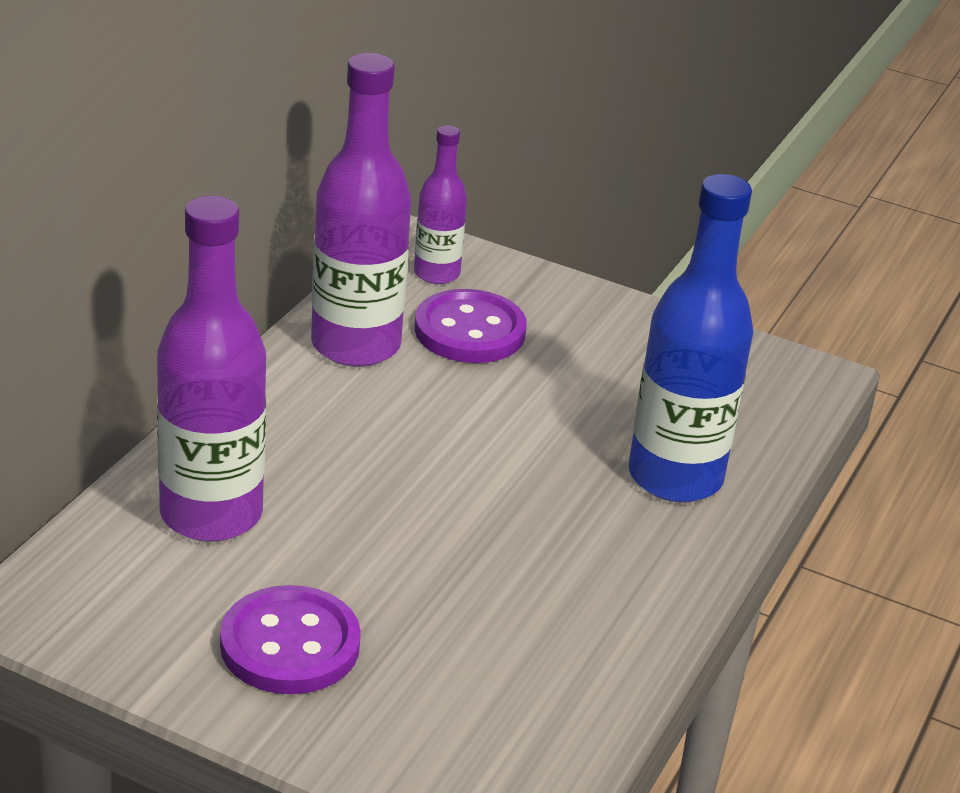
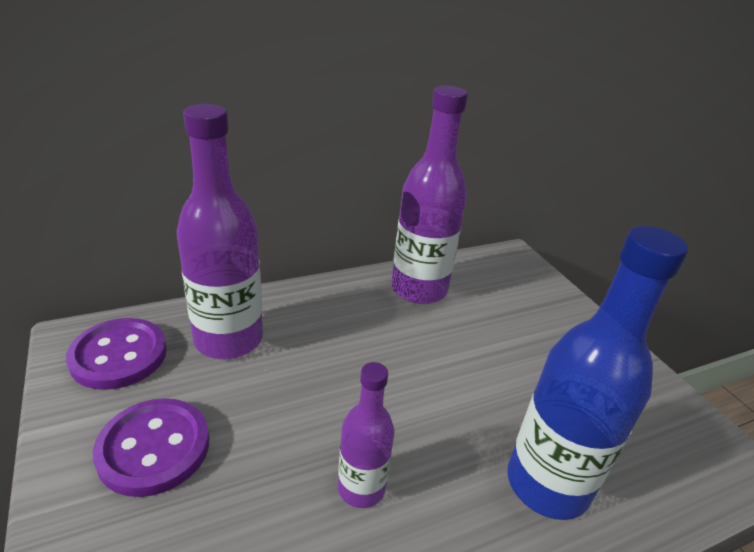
camera: 40 degrees right, 0 degrees up
(436, 274) = (507, 273): purple bottle -> purple bottle (361, 488)
(470, 331) = (494, 311): purple button -> purple button (119, 355)

